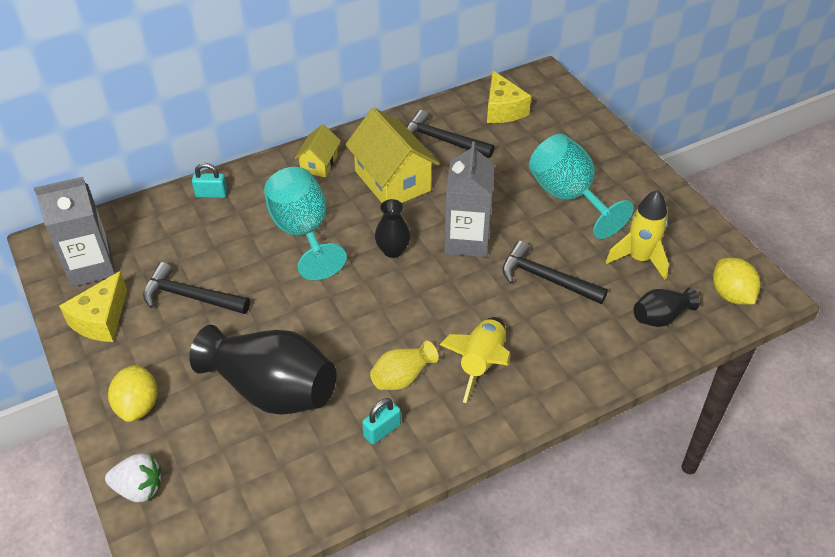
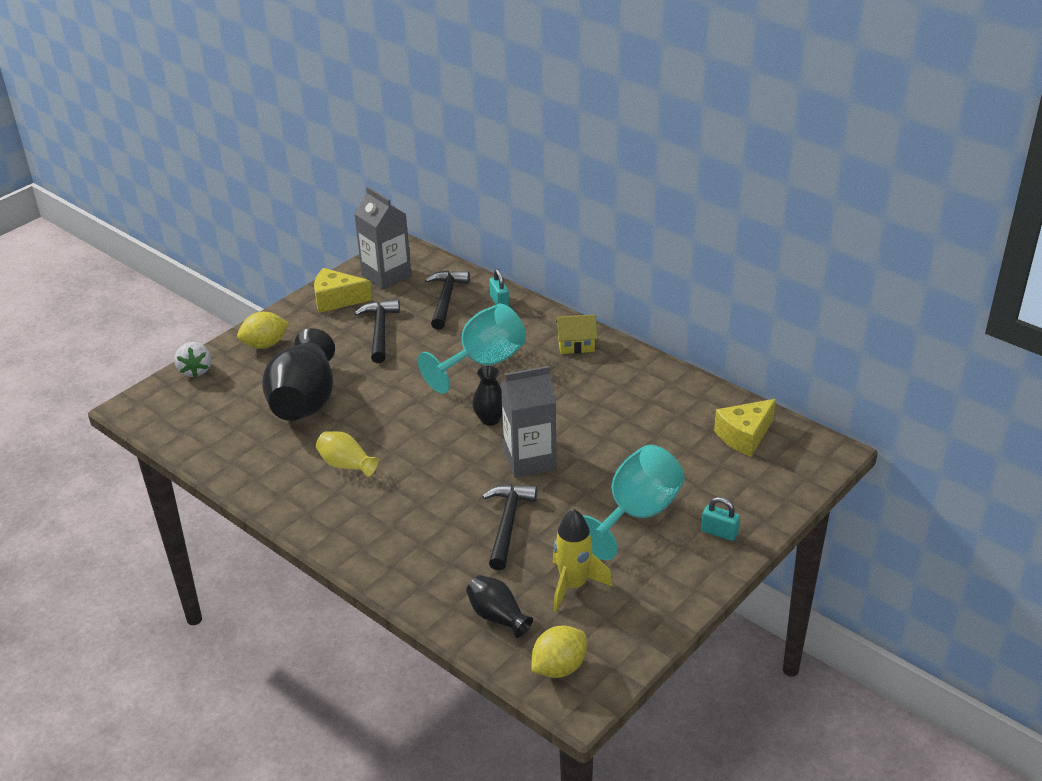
camera: 70 degrees right, 10 degrees down
(382, 430) = (287, 469): turquoise padlock -> turquoise padlock (719, 532)
(392, 181) = (582, 393): yellow house -> none
(442, 140) = (663, 408): black hammer -> black hammer (446, 299)
(481, 363) = (381, 507): yellow rocket -> none

